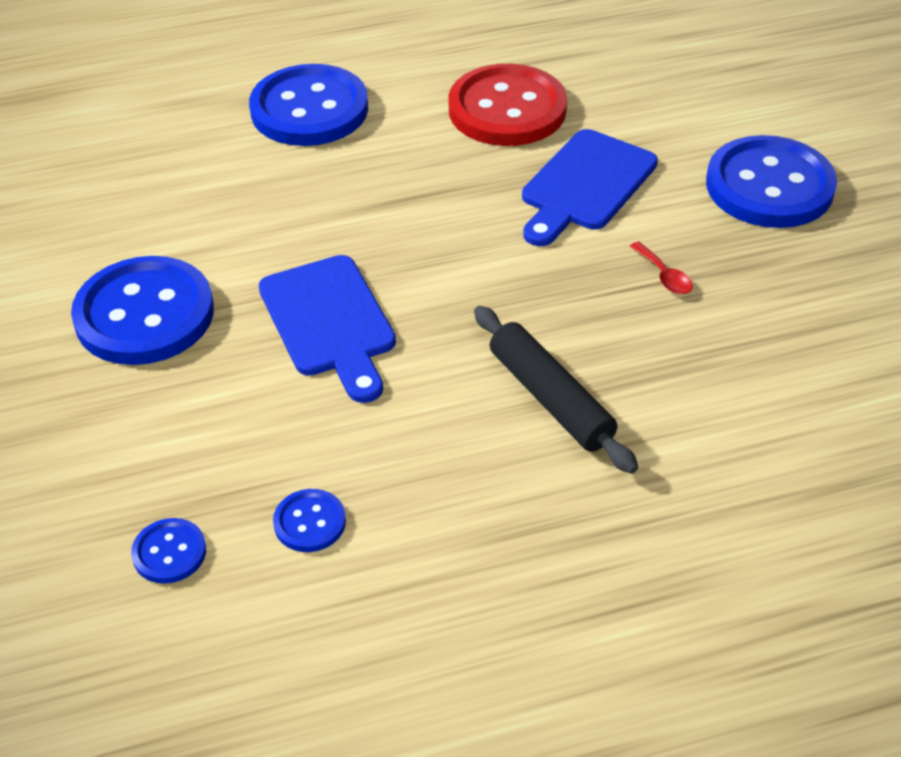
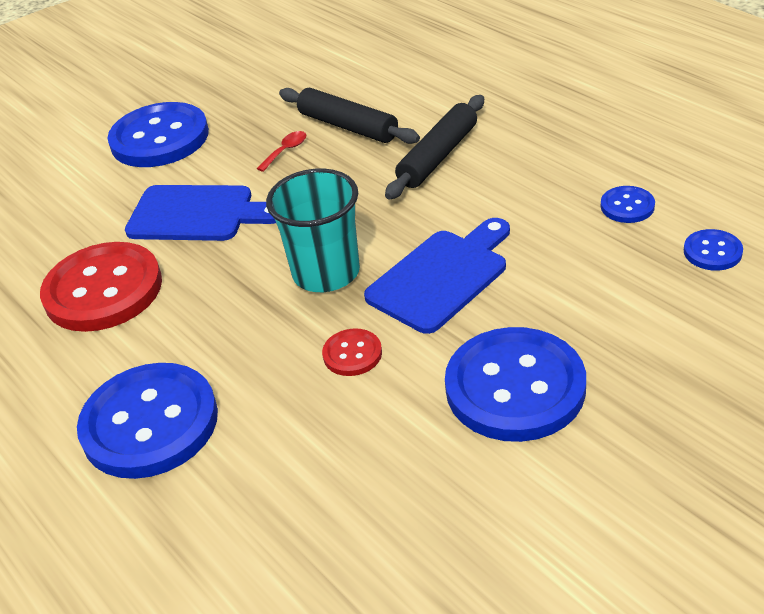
camera: 110 degrees left, 5 degrees down
(280, 232) = (352, 354): none -> red button
(408, 247) = (326, 273): none -> turquoise cup
(683, 342) = (348, 126): none -> black rolling pin

